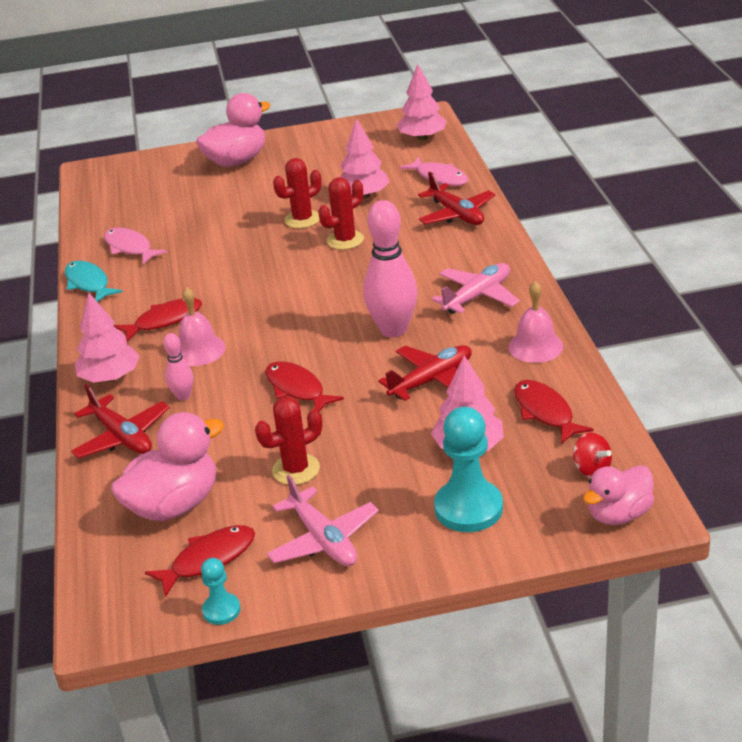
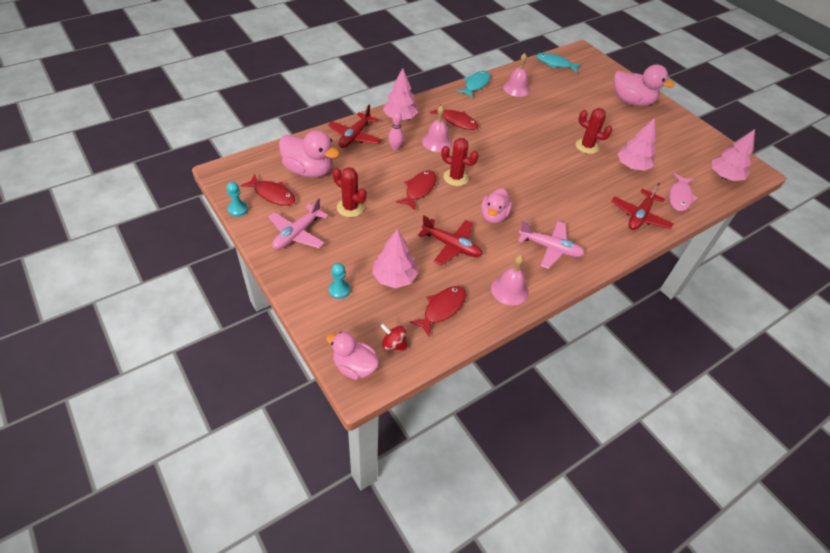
camera: 60 degrees right, 15 degrees up
(101, 200) = (555, 64): none -> turquoise fish
(130, 248) = (516, 88): pink fish -> pink bell
(345, 240) = (576, 171): red cactus -> red cactus (456, 177)
(393, 330) = (494, 216): pink bowling pin -> pink duck
(468, 508) = (339, 290): turquoise pawn -> turquoise pawn, size x0.52
(591, 469) = (394, 344): red spinning top -> red spinning top turned 90 degrees clockwise

